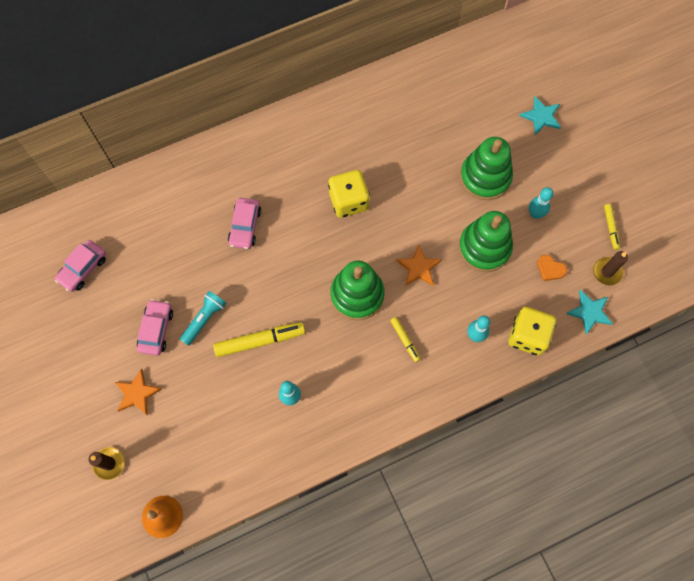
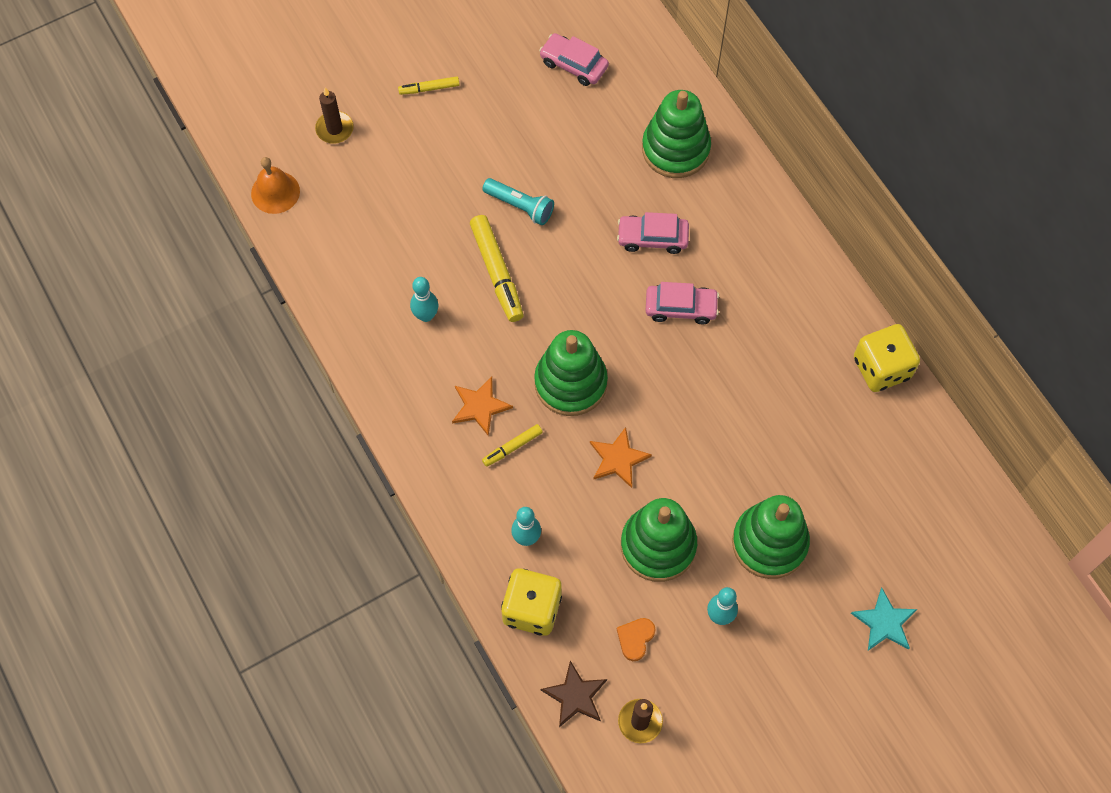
camera: 85 degrees right, 5 degrees down
(137, 393) = (420, 145): orange star -> orange star (480, 406)
(156, 329) = (502, 154): pink car -> pink car (681, 308)
(172, 202) = (675, 149): none -> green stacking toy
(348, 201) = (706, 362): yellow dice -> yellow dice (881, 368)
(590, 312) = (575, 696): turquoise star -> brown star
(610, 228) = (711, 727): yellow marker -> yellow marker (429, 88)

